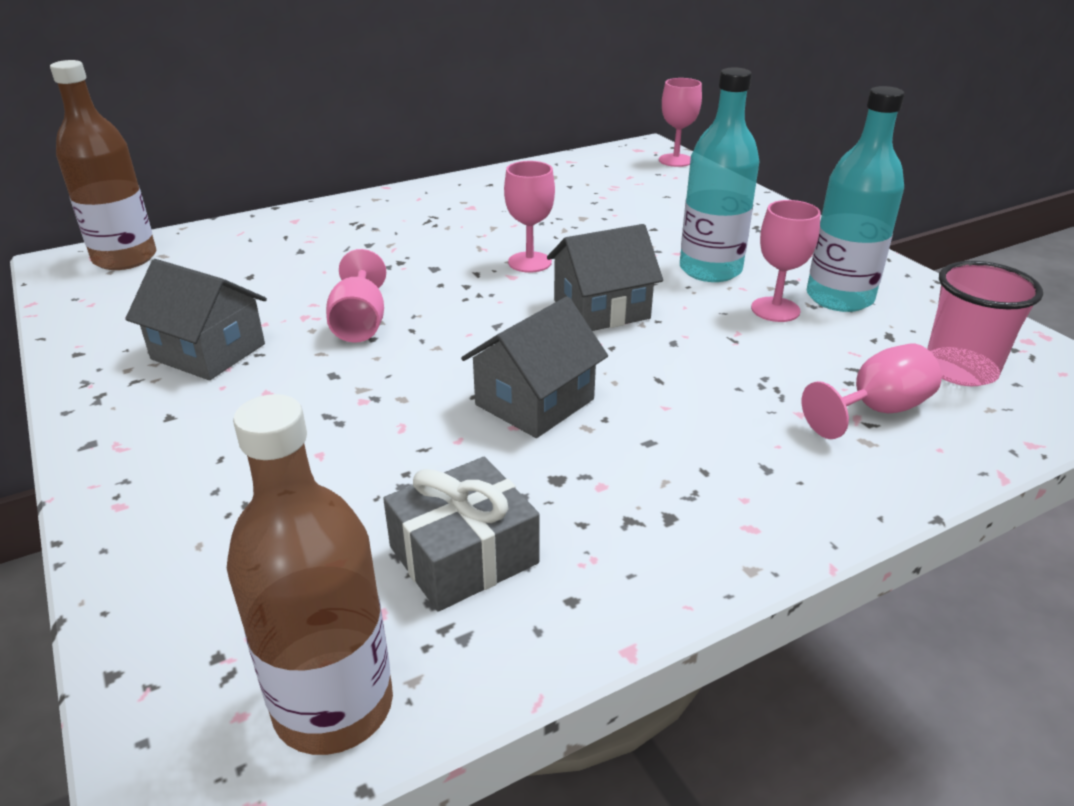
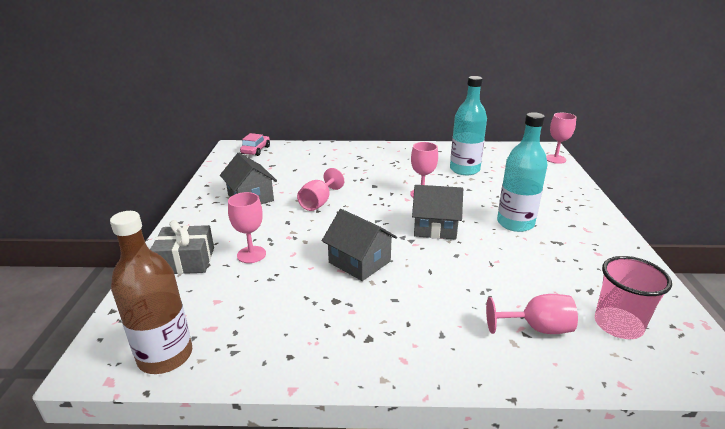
camera: 30 degrees right, 5 degrees down
(125, 258) = (256, 150): brown bottle -> pink car
(463, 555) = (265, 318): grey gift -> grey gift (186, 261)
(534, 402) = (359, 262): grey house -> grey house turned 60 degrees clockwise
(775, 309) = (532, 255): pink goblet -> pink goblet (251, 254)
(839, 298) = (579, 260): turquoise bottle -> turquoise bottle (464, 169)

